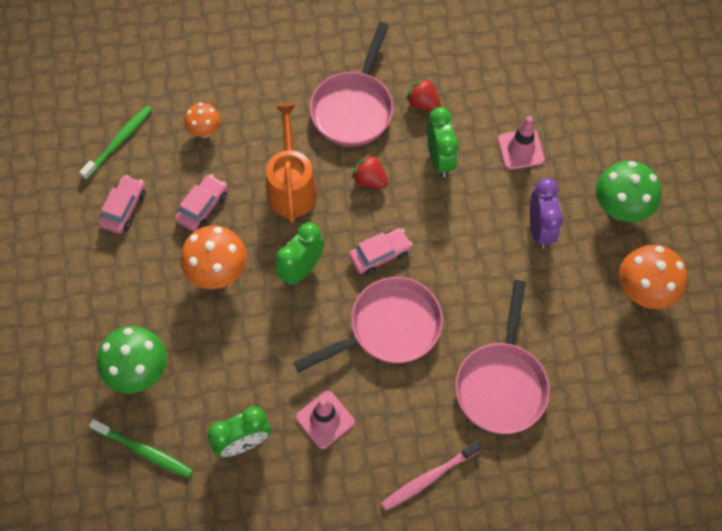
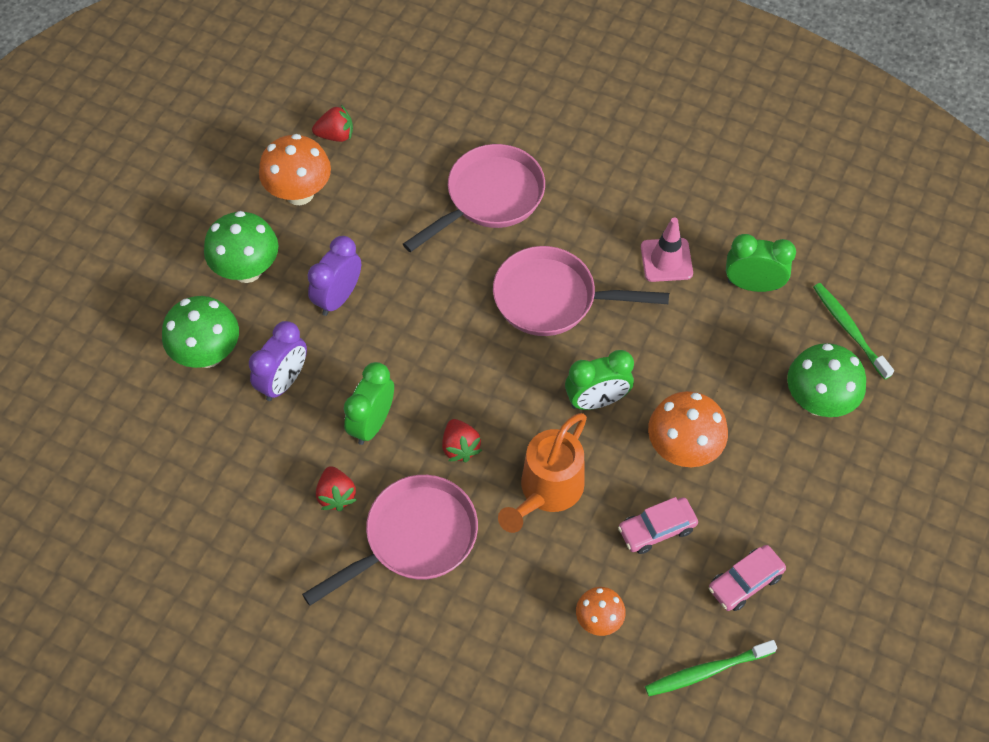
camera: 145 degrees left, 5 degrees down
(380, 254) = (509, 367): pink car -> none
(428, 478) = (609, 169): pink toothbrush -> none
(520, 149) = (283, 381): pink traffic cone -> purple clock
(586, 136) = (208, 354): none -> green mushroom
(666, 360) = (336, 135): none -> red strawberry

